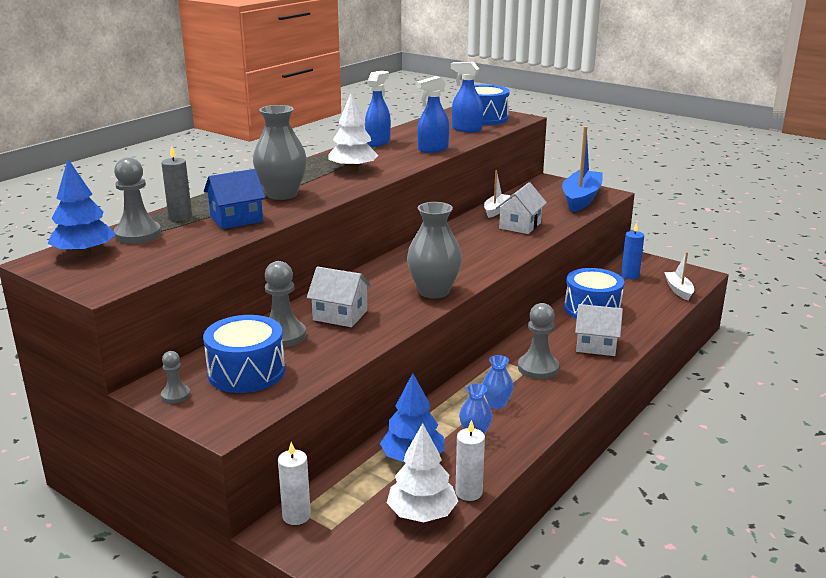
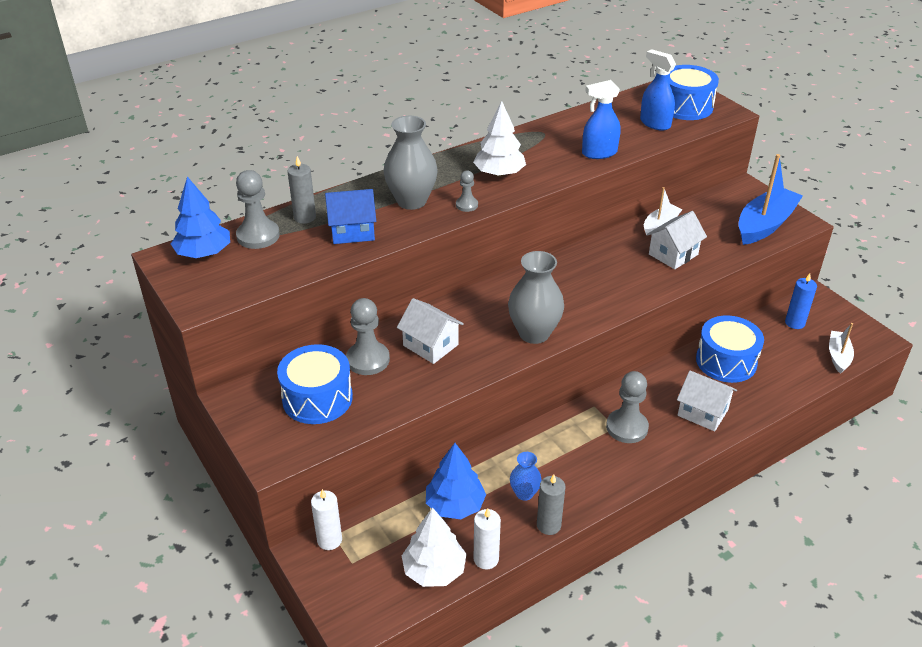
camera: 20 degrees right, 15 degrees up
(175, 395) = (249, 411): grey pawn -> grey pawn (466, 205)
(378, 142) = (548, 131): blue spray bottle -> none
(496, 404) = (563, 462): blue vase -> none
(512, 453) = (548, 525): none -> grey candle

